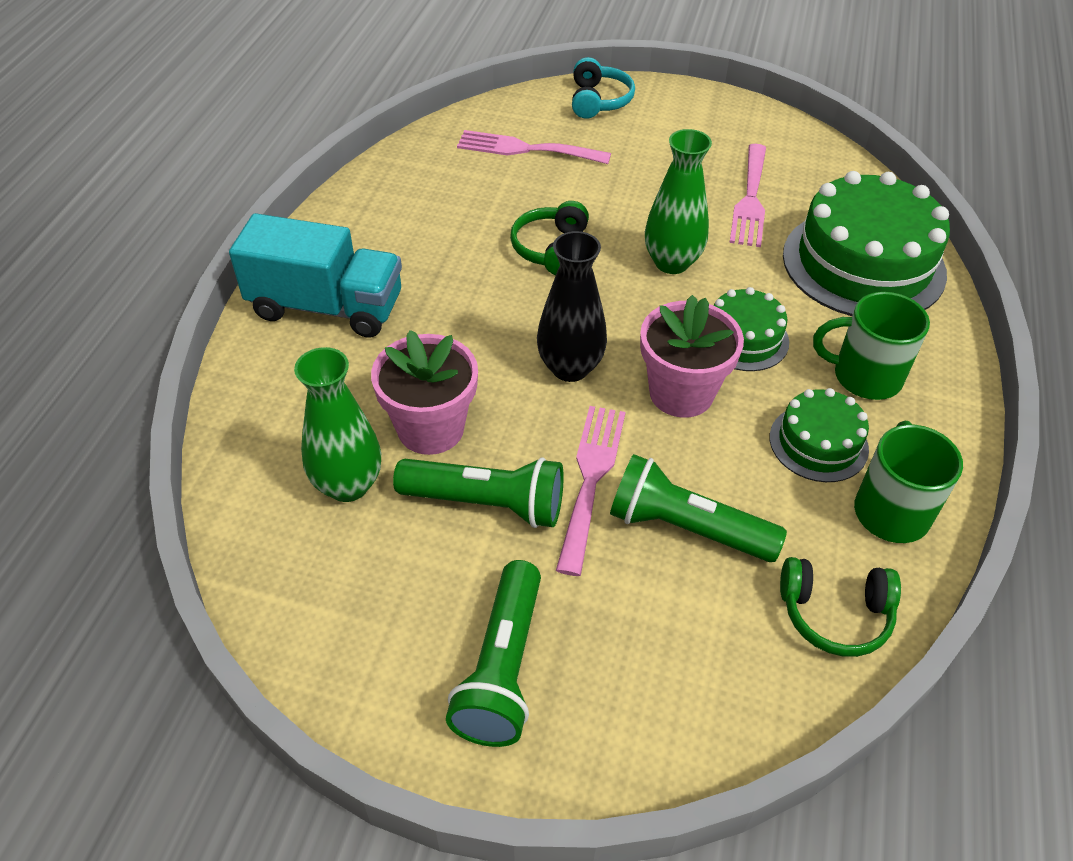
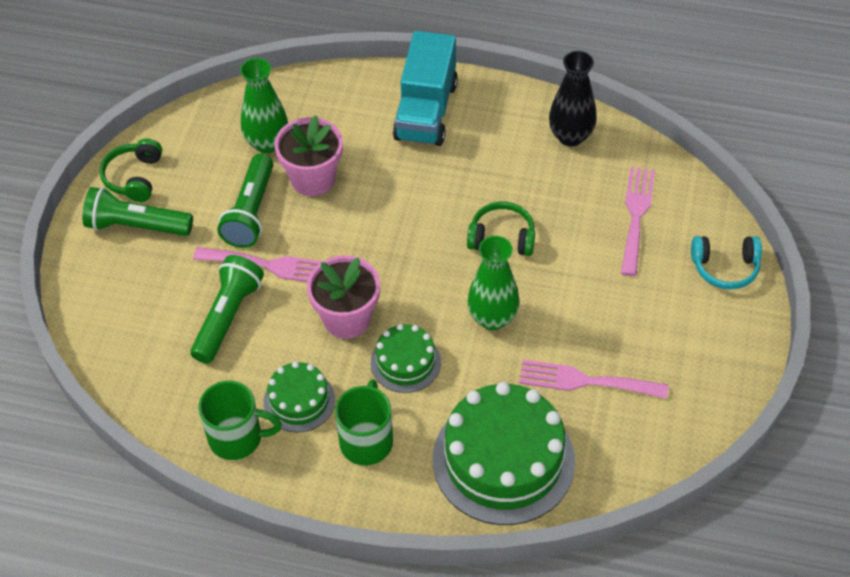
camera: 90 degrees right, 5 degrees up
(570, 368) = (370, 252): black vase -> black vase (570, 136)
(835, 614) = (158, 393): green headphones -> green headphones (134, 177)

